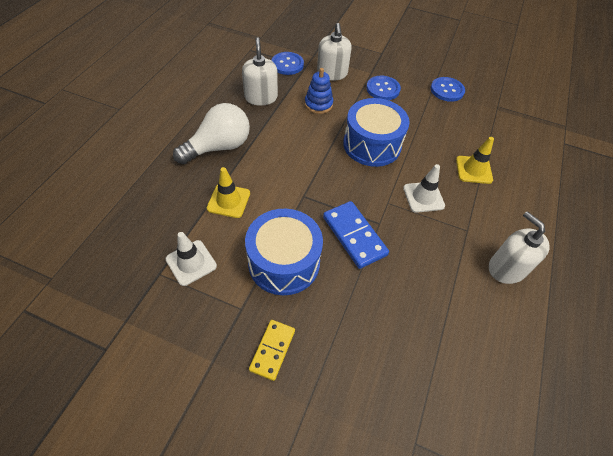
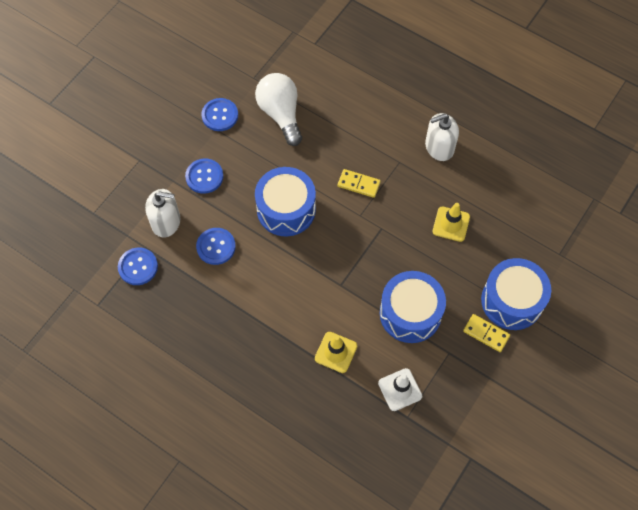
camera: 75 degrees left, 10 degrees up
(219, 147) = (262, 355): white light bulb -> white light bulb (281, 114)
(261, 97) = (191, 304): white soap dispenser -> none
(318, 104) = (216, 247): blue stacking toy -> blue button
(325, 379) = (512, 301): none -> blue drum
(354, 236) = (392, 252): blue domino -> none
(423, 197) = (359, 184): white traffic cone -> yellow domino
(473, 170) = (334, 132): yellow traffic cone -> yellow traffic cone (451, 224)

